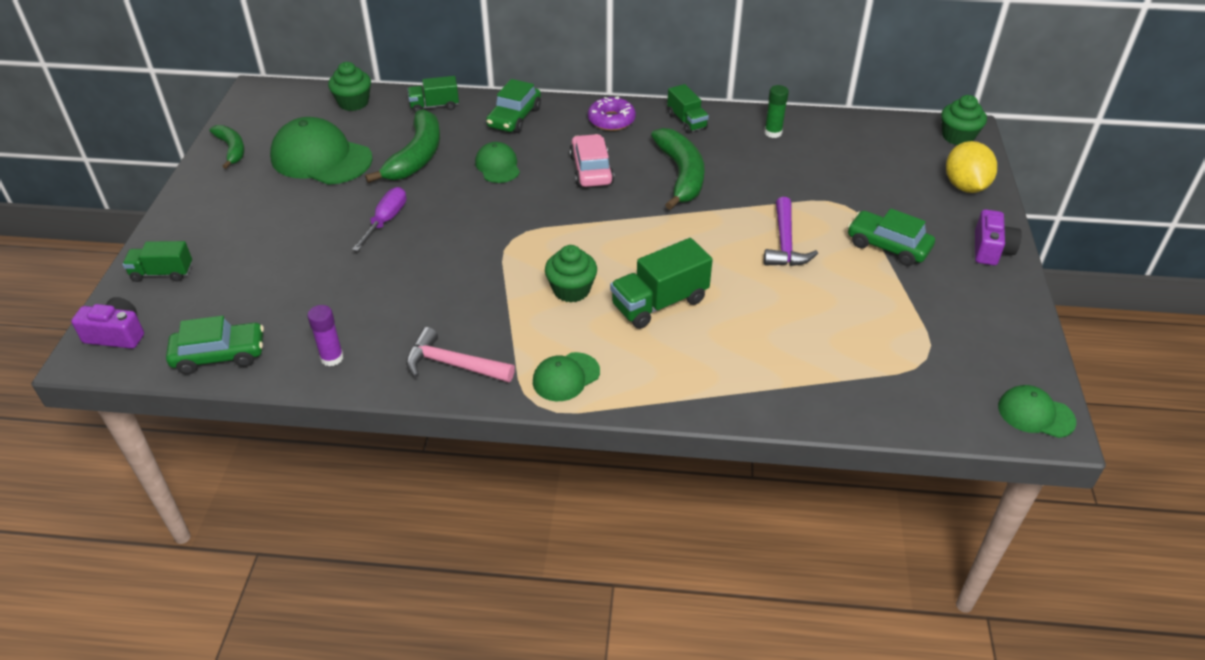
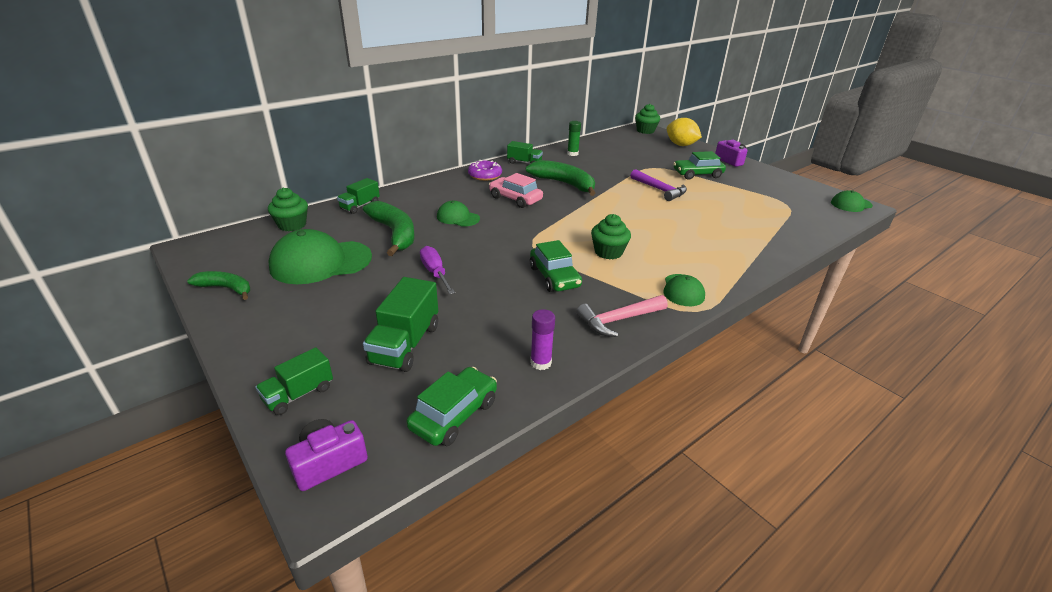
camera: 45 degrees left, 10 degrees down
(514, 118) = (425, 193): green car -> green car (554, 277)
(659, 303) = (658, 236): green truck -> green truck (405, 344)

